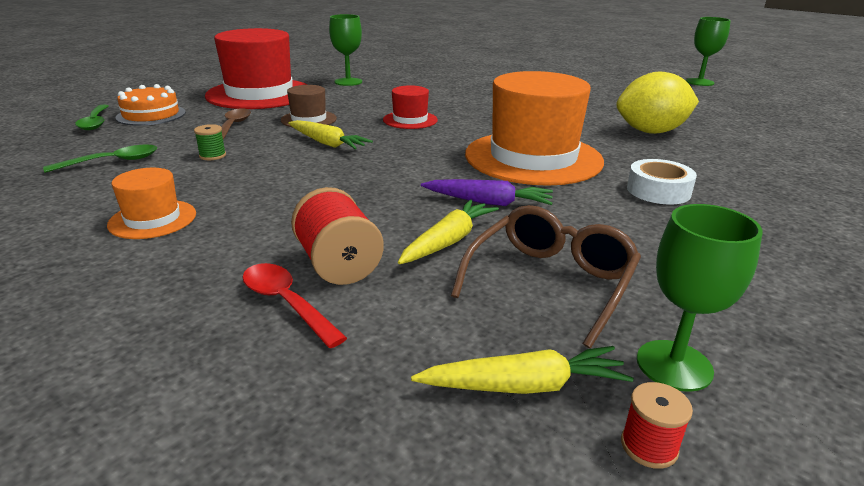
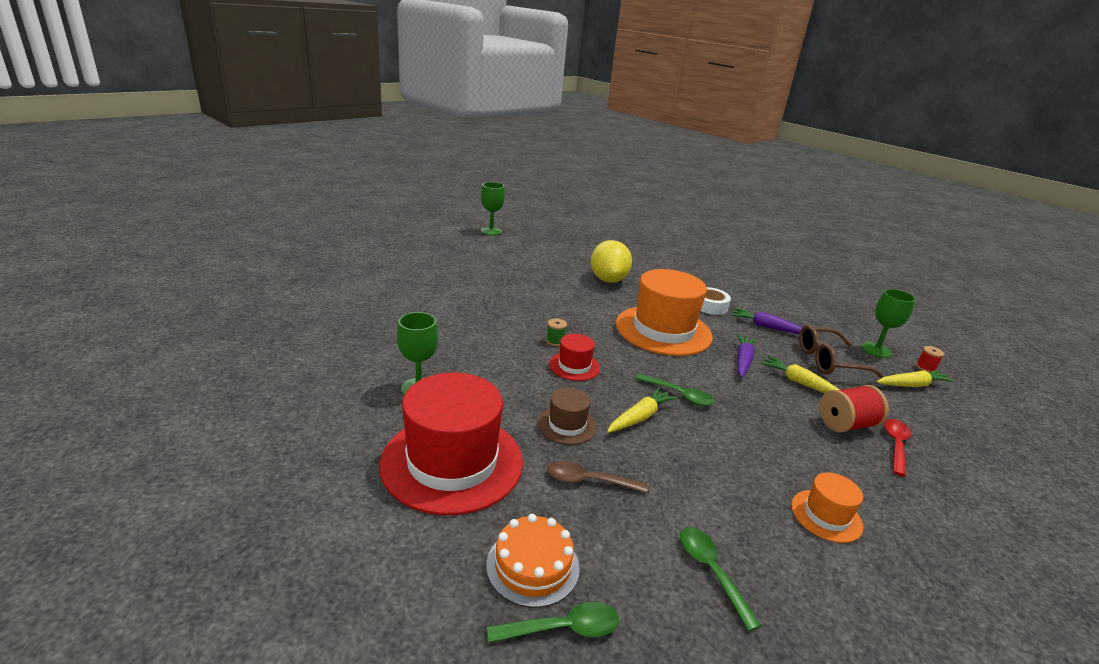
camera: 85 degrees left, 0 degrees up
(212, 156) = (681, 491): green spool -> green spool (555, 341)
(286, 303) = (895, 445): red spoon -> red spoon turned 150 degrees clockwise
(376, 161) = (679, 395): none -> green spoon
(524, 386) = (911, 385): yellow carrot -> yellow carrot turned 75 degrees clockwise
(551, 282) = (828, 361): brown glasses -> brown glasses turned 45 degrees counterclockwise
(635, 233) = (766, 327): none -> purple carrot

